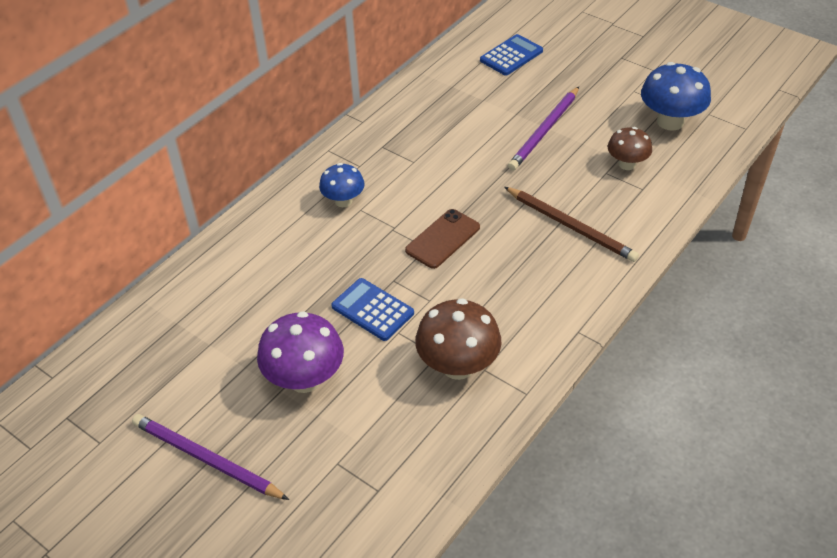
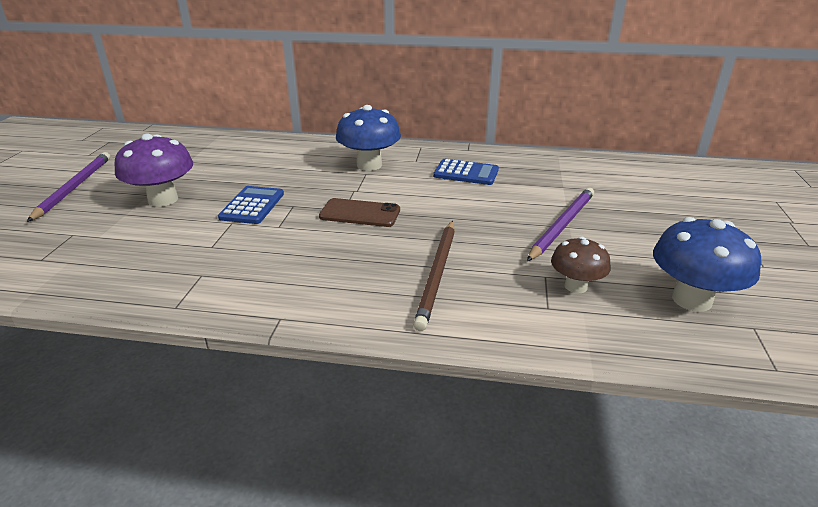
camera: 60 degrees right, 15 degrees down
(343, 201) = (369, 165): blue mushroom -> blue mushroom, size x1.61
(458, 366) = (200, 260): brown mushroom -> none
(511, 56) = (643, 184): blue calculator -> blue calculator (466, 173)
(544, 131) = (562, 225): purple pencil -> purple pencil turned 120 degrees clockwise

